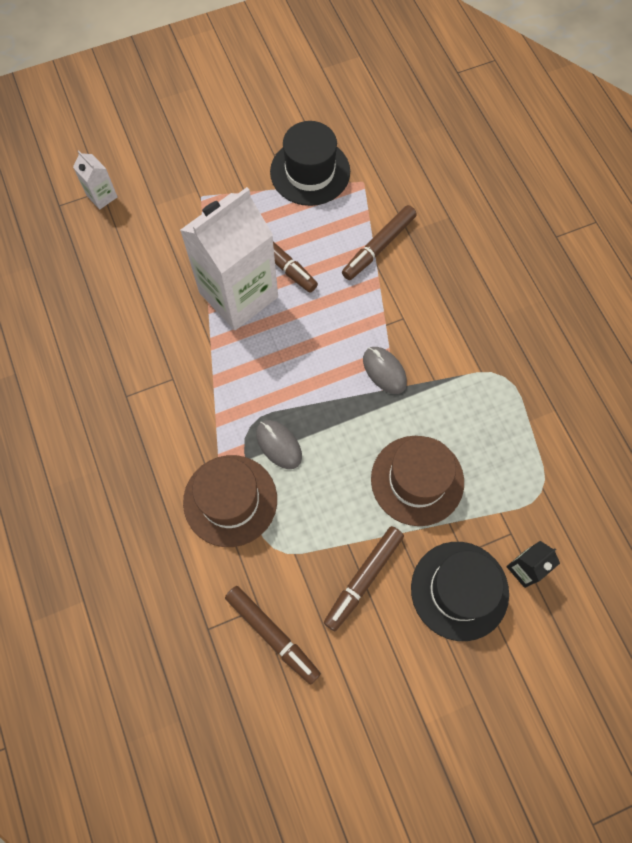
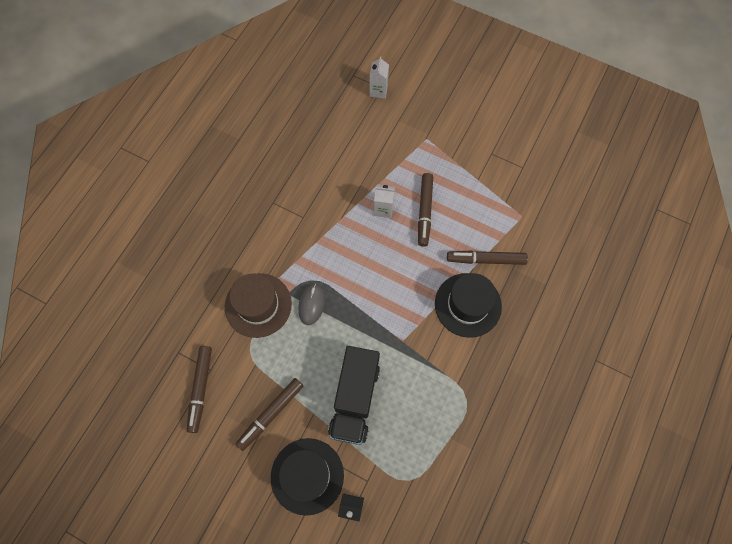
camera: 50 degrees right, 0 degrees up
(238, 295) = (383, 209): white carton -> white carton, size x0.42
(310, 172) = (499, 182): black hat -> black hat (468, 305)
(363, 579) = (271, 414): brown marker -> brown marker turned 45 degrees counterclockwise
(384, 371) = (407, 326): grey mouse -> none
(417, 480) = (355, 399): brown hat -> black truck

